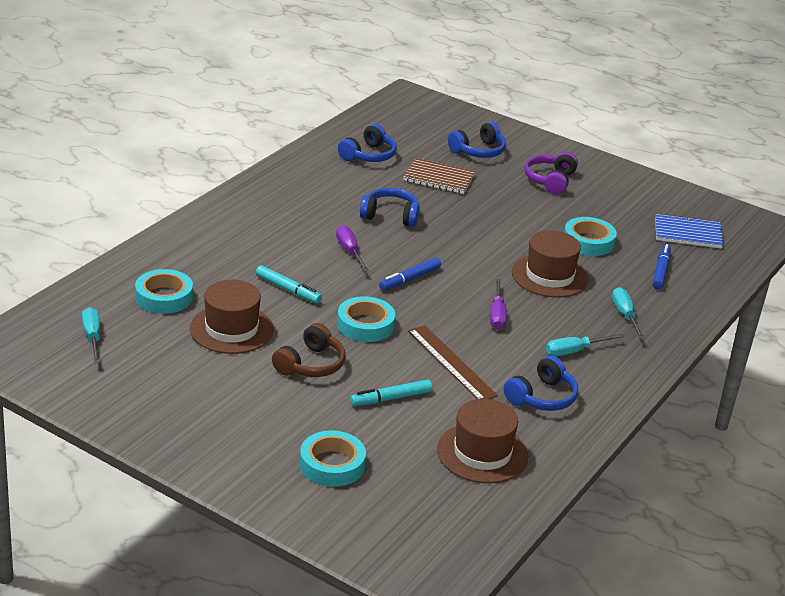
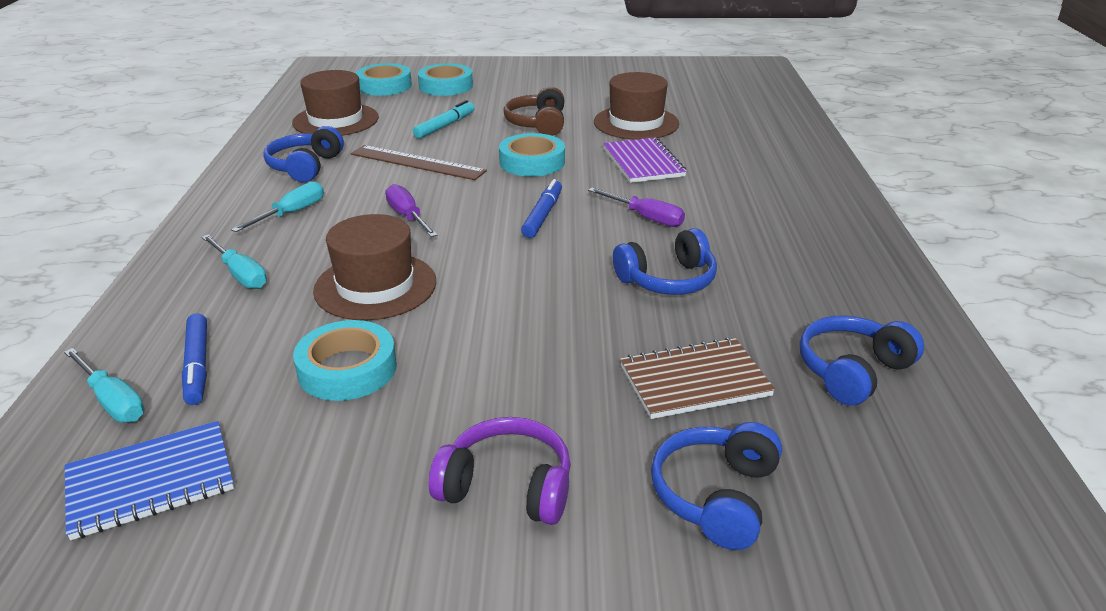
camera: 150 degrees right, 0 degrees up
(92, 337) = (718, 88): turquoise screwdriver -> turquoise screwdriver (112, 401)
(164, 297) = (726, 123): turquoise tape -> turquoise tape (384, 86)
(288, 289) = (643, 162): turquoise marker -> purple notebook
(368, 155) = (853, 371): blue headphones -> blue headphones turned 45 degrees clockwise
(550, 180) = (507, 487): purple headphones -> purple headphones turned 60 degrees counterclockwise

